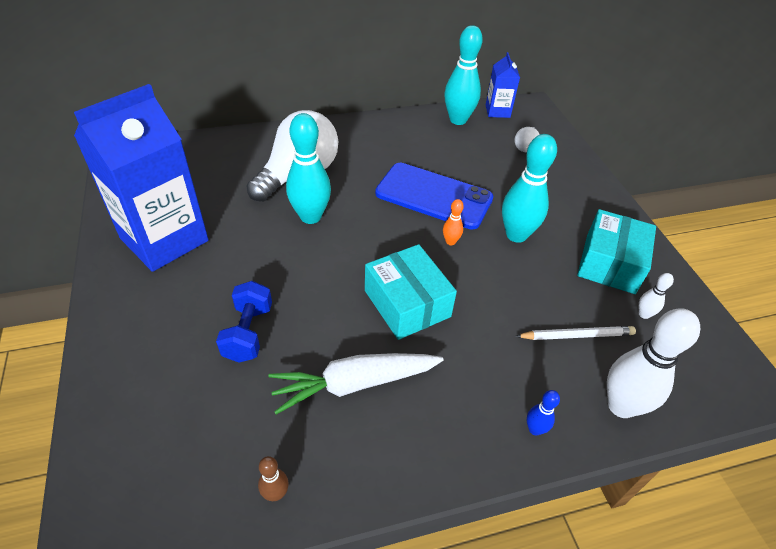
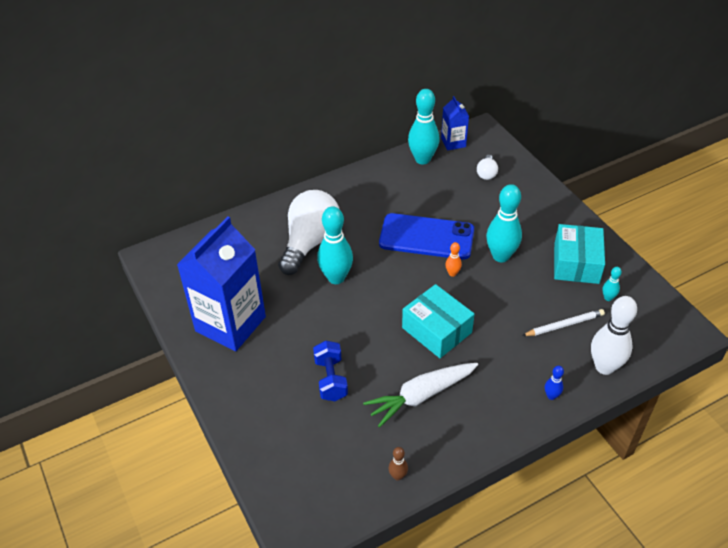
camera: 10 degrees left, 0 degrees up
(644, 314) = (608, 298): white bowling pin -> turquoise bowling pin

